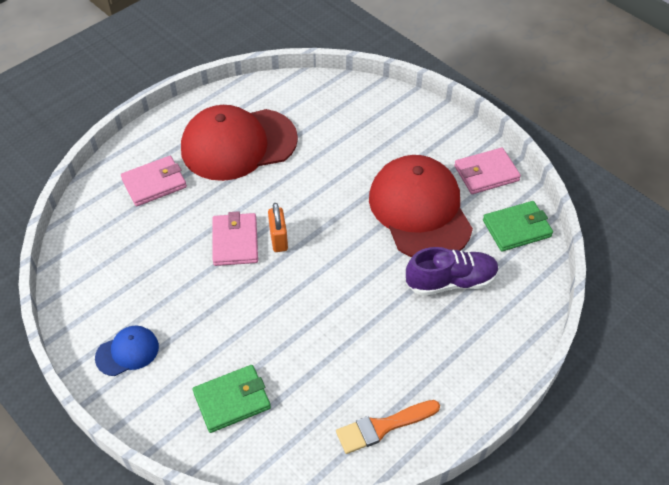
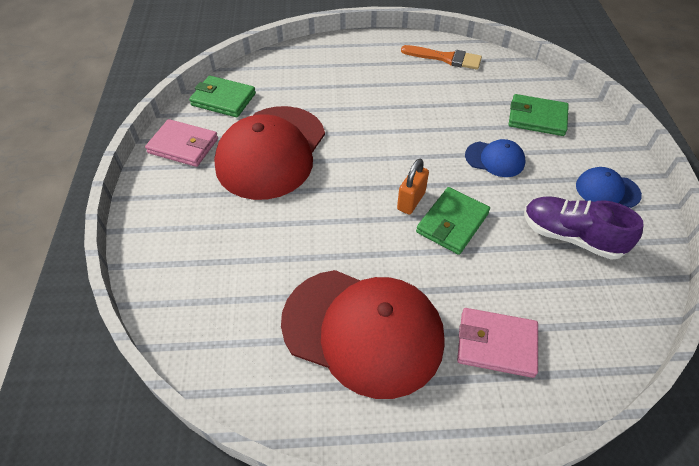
camera: 140 degrees left, 0 degrees up
(235, 242) = (452, 223): pink wallet -> green wallet
(241, 322) = (495, 159): none -> blue cap
(451, 282) = (313, 97): purple shoe -> purple shoe (571, 236)

